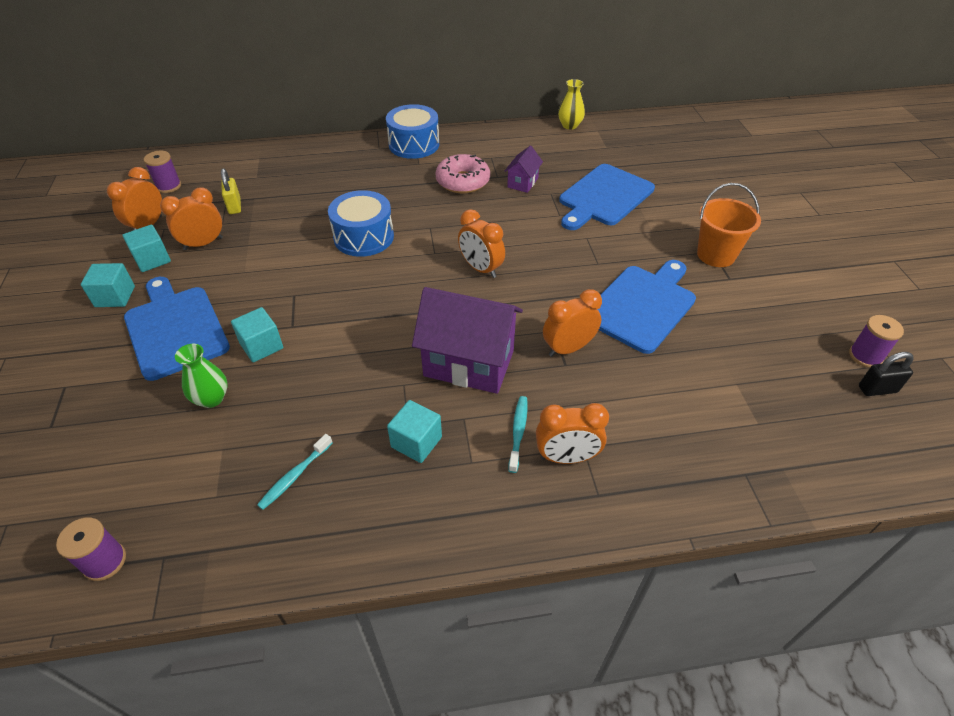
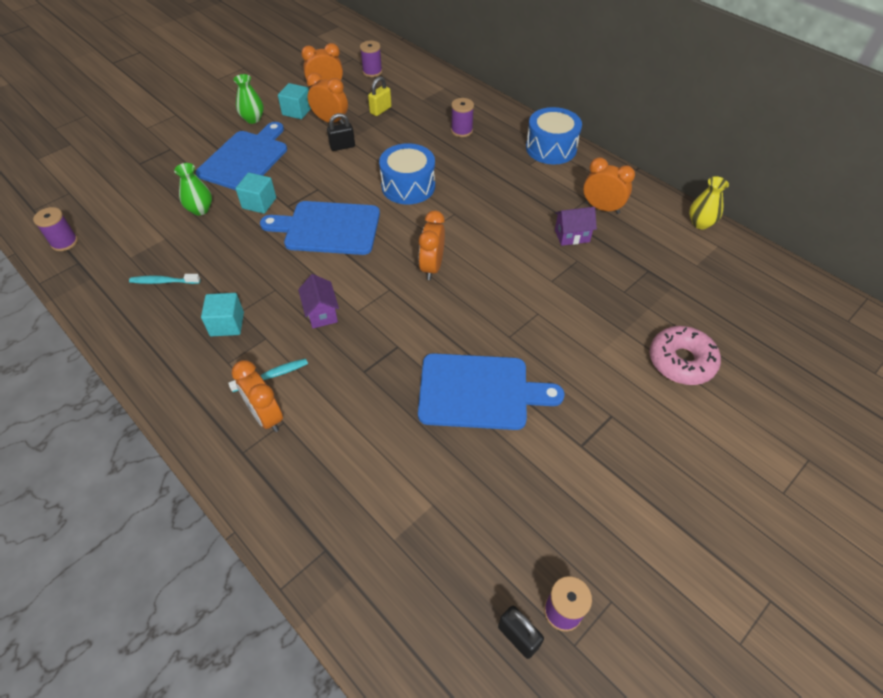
camera: 55 degrees right, 5 degrees up
(115, 296) = (253, 119): turquoise cube -> green vase
(253, 252) = (342, 146): none -> black padlock
(331, 176) = (461, 131): none -> purple spool
(463, 181) = (533, 200): pink donut -> pink donut (681, 361)
(469, 363) = (321, 313): purple house -> purple house, size x0.49
(568, 348) = (383, 364): orange clock -> orange clock (602, 208)
(604, 197) = (611, 298): blue cutting board -> blue cutting board (328, 228)
(716, 255) = (608, 420): orange bucket -> none

